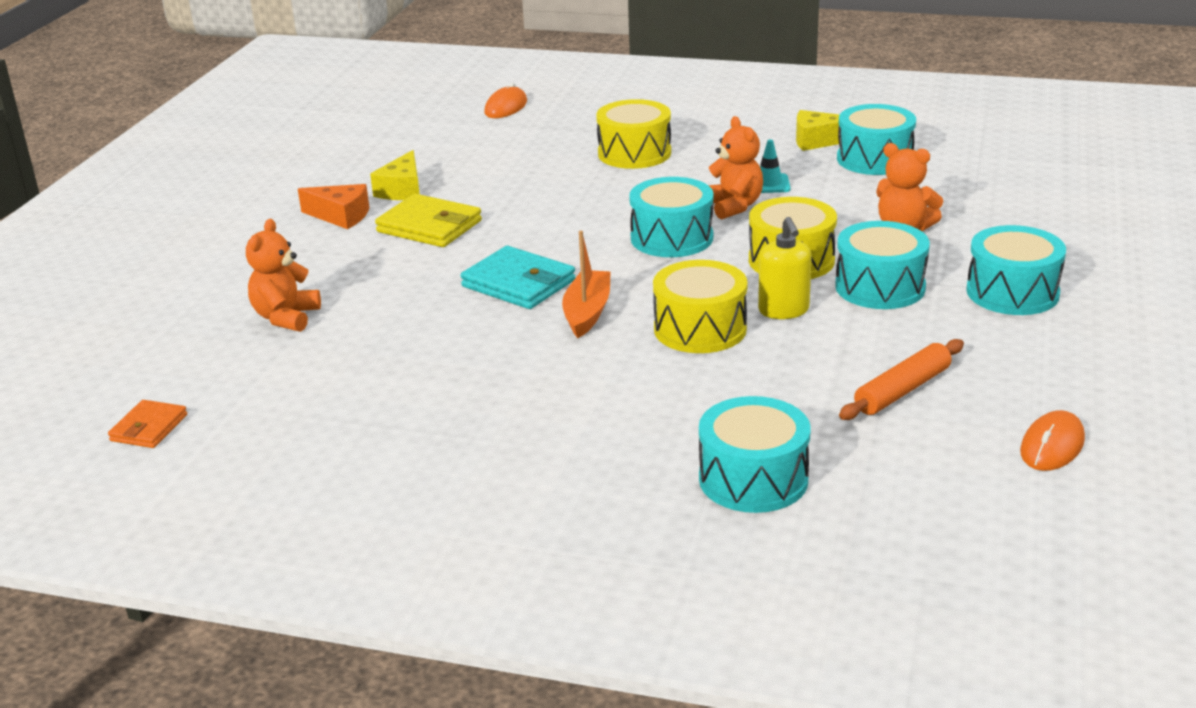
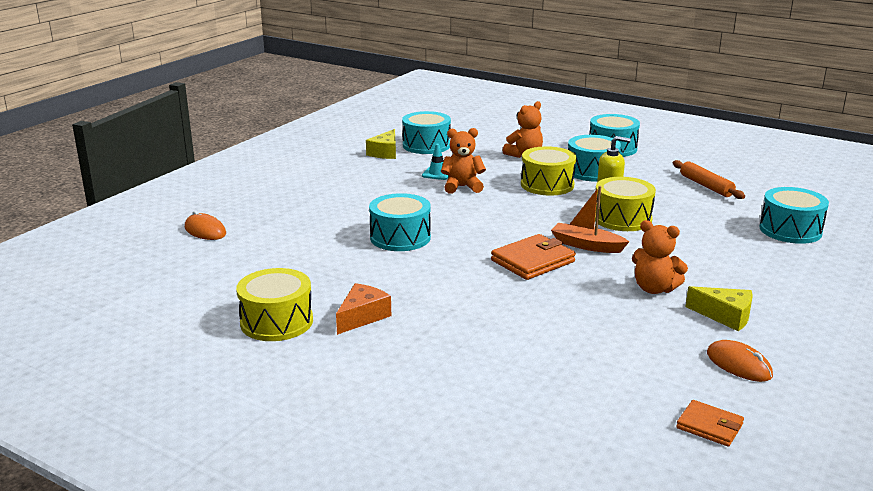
camera: 75 degrees left, 5 degrees down
(286, 317) = (541, 353): orange teddy bear -> orange teddy bear (654, 289)
(402, 190) = (333, 286): yellow cheese -> yellow cheese (725, 316)
(429, 226) = (414, 282): yellow wallet -> none
(518, 283) = (533, 261): turquoise wallet -> orange wallet
(634, 153) = (349, 201): yellow drum -> yellow drum (277, 322)
(672, 238) = (495, 209): turquoise drum -> turquoise drum (400, 237)
(1052, 446) = (762, 169): orange mouse -> orange mouse (738, 364)

